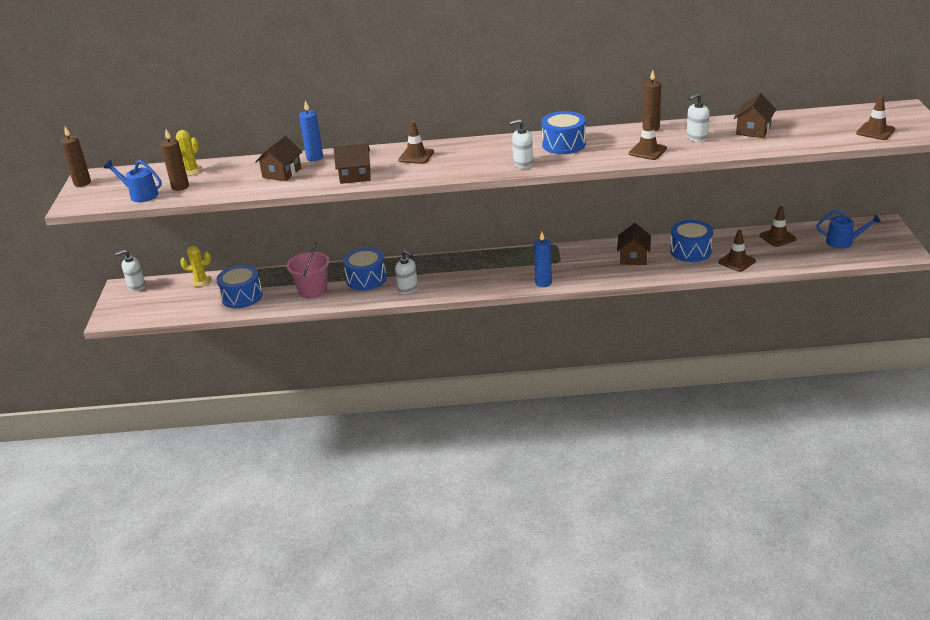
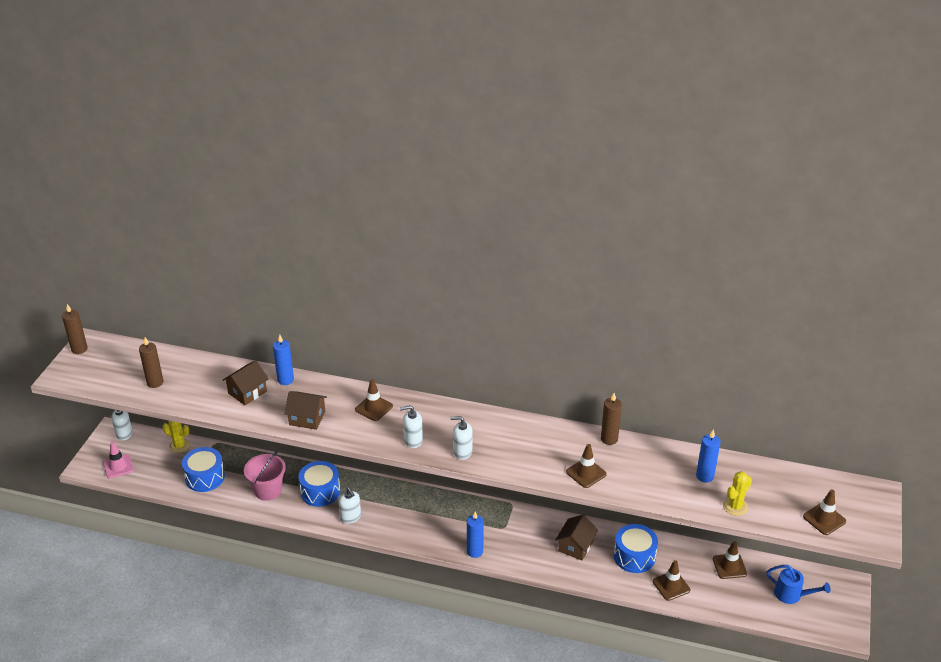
camera: 15 degrees right, 5 degrees up
(140, 195) = (118, 382): blue watering can -> none
(145, 310) = (118, 466): none -> pink traffic cone
(191, 170) = (174, 362): yellow cactus -> yellow cactus (735, 507)
(563, 144) = (514, 436): blue drum -> none
(696, 137) = (644, 468): white soap dispenser -> white soap dispenser (413, 440)
(753, 130) = (704, 476): brown house -> blue candle

